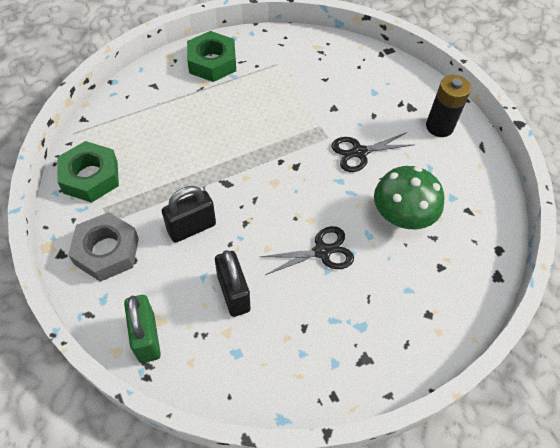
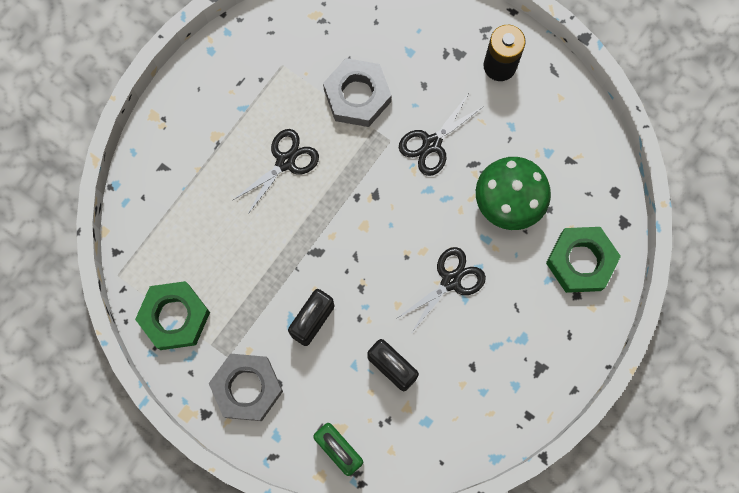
camera: 25 degrees left, 20 degrees up
(212, 62) = (208, 100): green nut -> green nut (580, 261)
(241, 117) = (285, 161): none -> black scissors
(319, 101) = (357, 96): none -> grey nut

